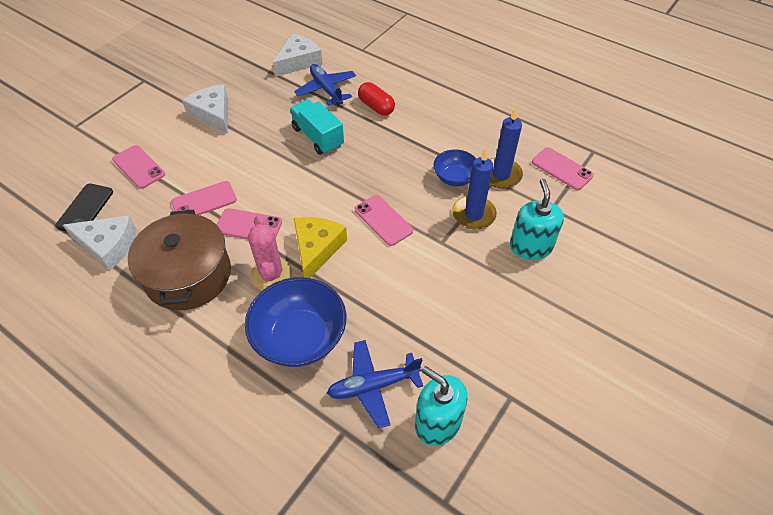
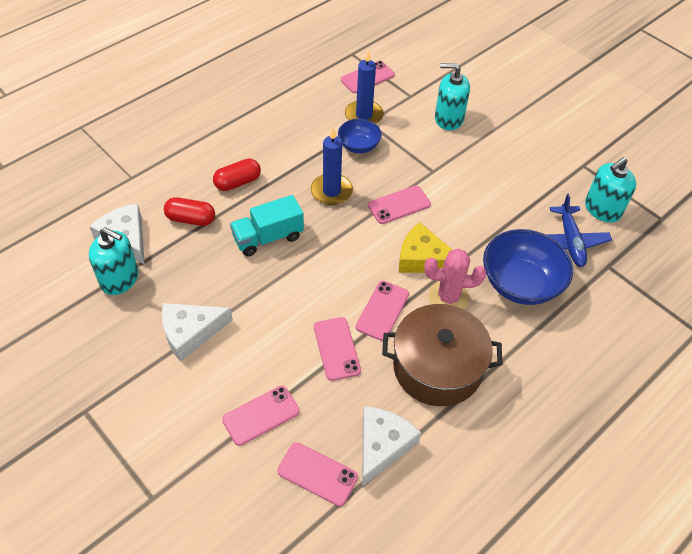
camera: 80 degrees left, 0 degrees up
(85, 209) = (317, 474): black phone -> pink phone
(258, 68) = (120, 279): none -> turquoise soap dispenser
(326, 89) = (191, 219): blue plane -> red capsule
(473, 214) = (406, 144): blue candle -> blue candle (331, 191)

